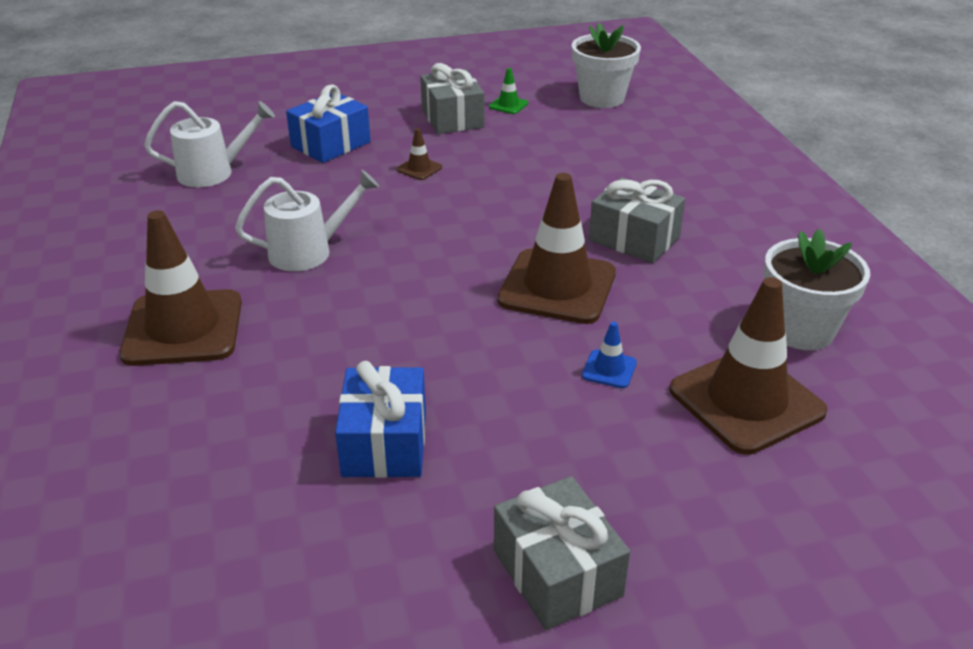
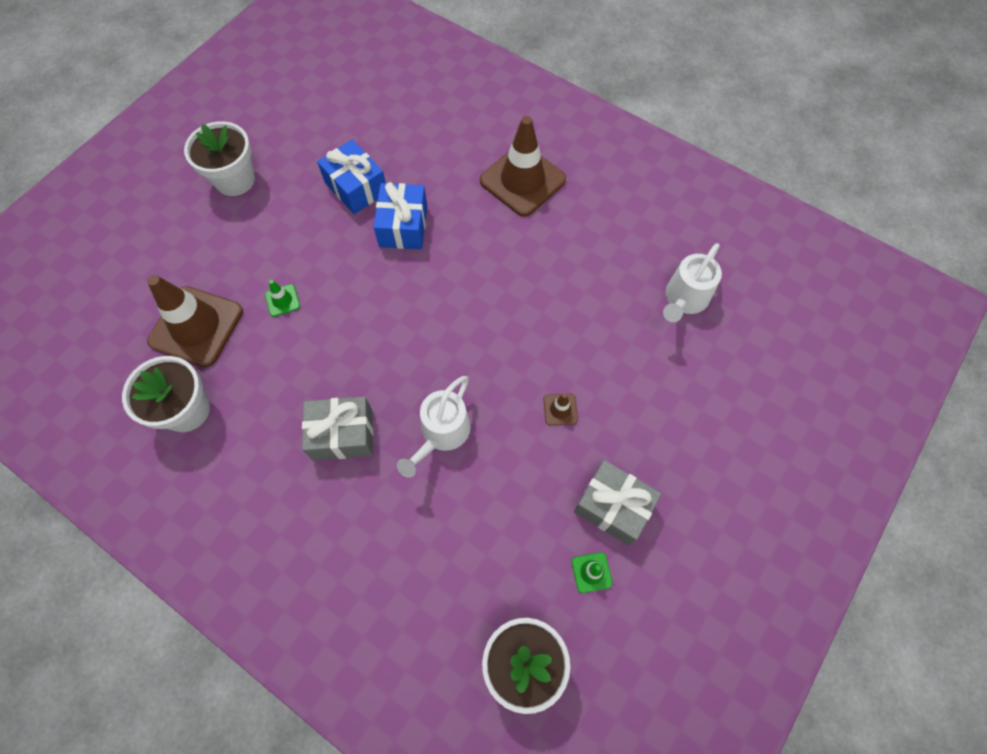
camera: 140 degrees right, 30 degrees up
(309, 251) = (530, 274): white watering can -> white watering can (441, 434)
(330, 144) = (656, 391): blue gift -> blue gift (403, 226)
(557, 287) = (357, 347): brown traffic cone -> none
(557, 573) = (235, 180): grey gift -> white flower pot
(609, 369) = (282, 300): blue traffic cone -> green traffic cone

